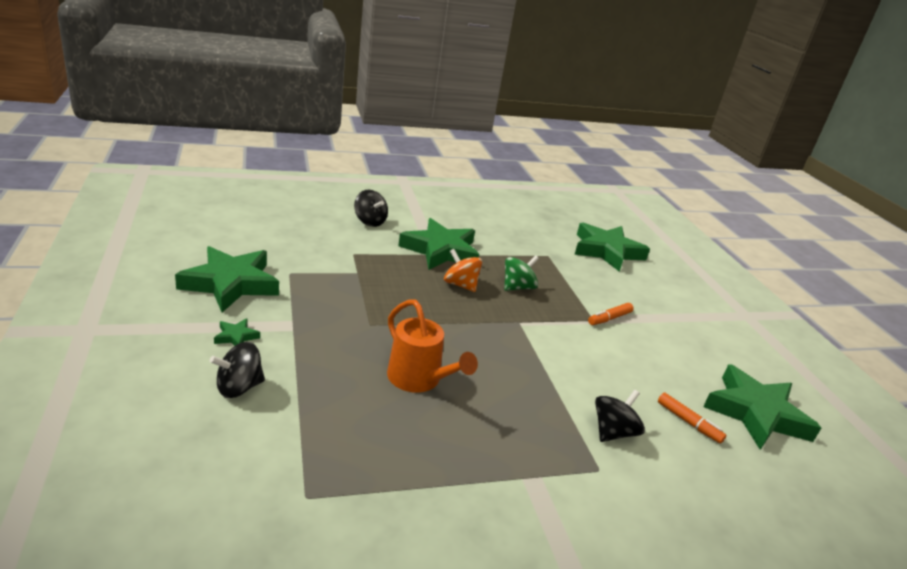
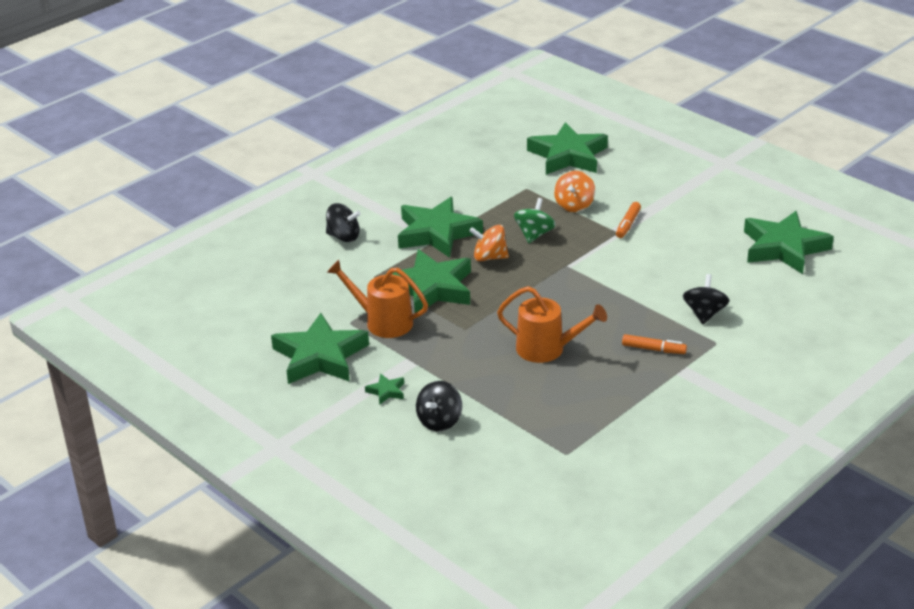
camera: 25 degrees left, 5 degrees up
(314, 285) = (382, 322): none -> orange watering can
(385, 282) = (431, 288): none -> green star
(575, 284) = (574, 205): none -> orange spinning top
(688, 422) = (746, 279): orange marker -> orange marker (653, 349)

